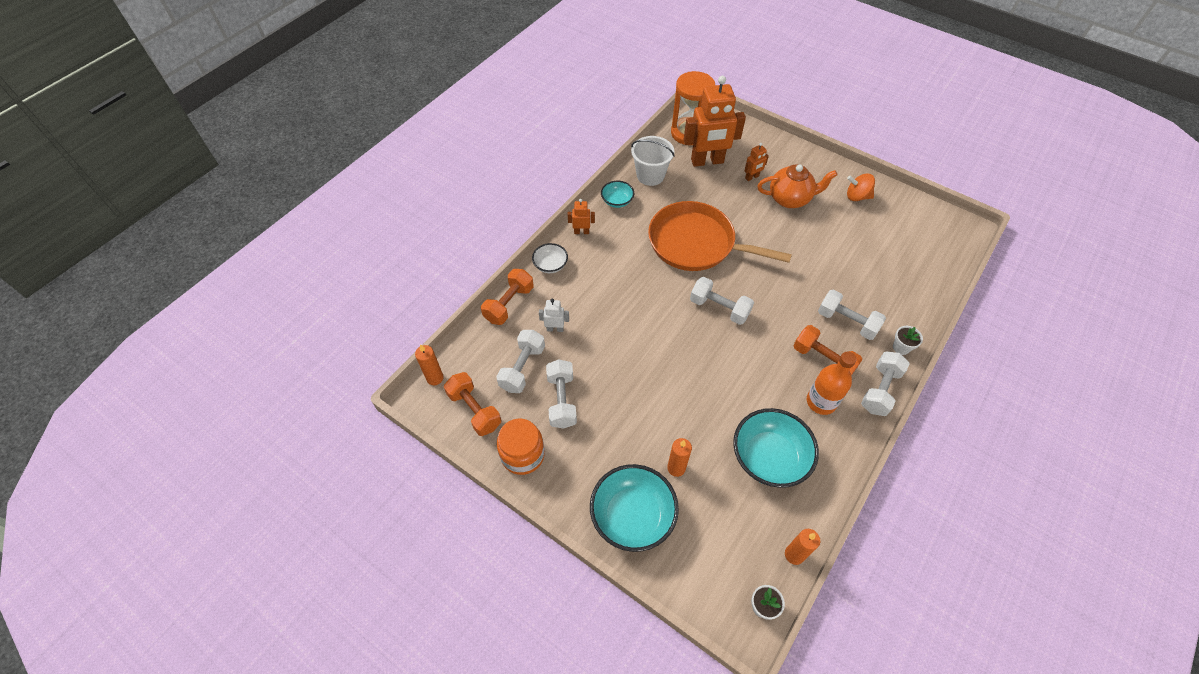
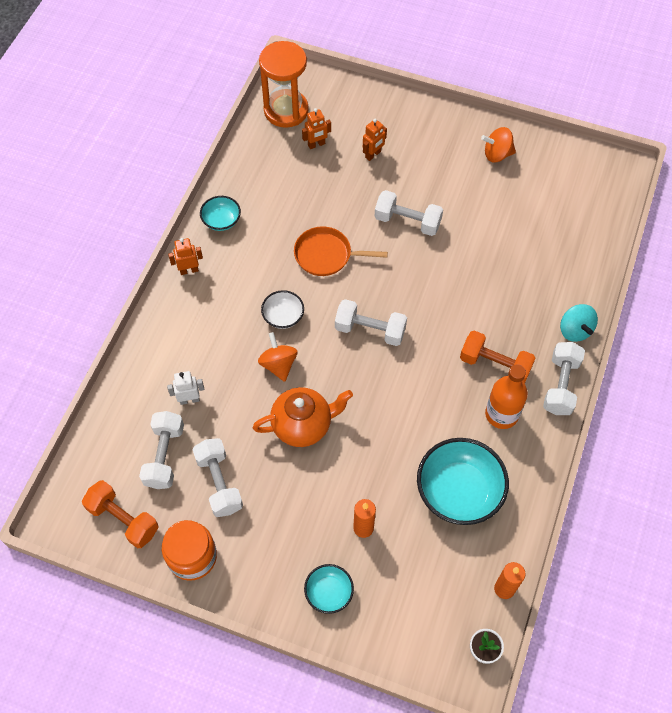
camera: 15 degrees left, 5 degrees up
(435, 378) = (66, 493): orange candle -> none
(509, 304) = (127, 382): orange dumbbell -> none
(550, 265) = (163, 321): white bowl -> white bowl (283, 316)
(632, 516) = (329, 592): turquoise bowl -> turquoise bowl, size x0.52
(635, 318) = (278, 364): none -> orange spinning top
(650, 175) = (253, 178): white bucket -> none
(695, 243) = (326, 255): orange pan -> orange pan, size x0.56
(707, 161) = (316, 144): orange robot -> orange robot, size x0.44
(790, 199) = (422, 174): orange teapot -> orange teapot (303, 425)
(847, 322) = (512, 314): white dumbbell -> white dumbbell (407, 221)
(901, 347) = (575, 330): white flower pot -> turquoise spinning top

